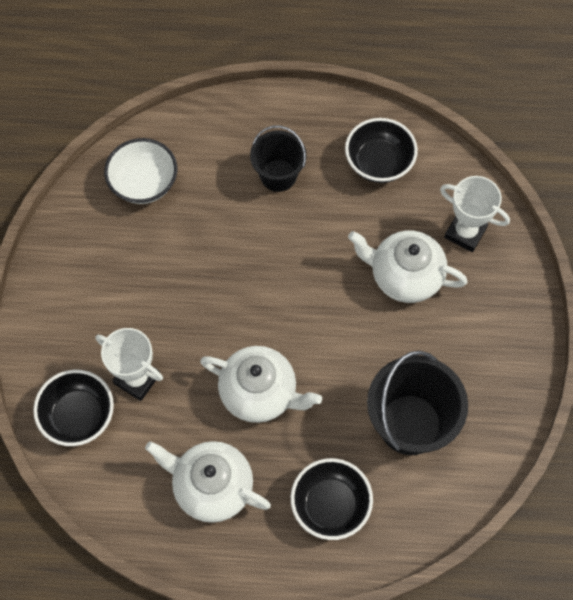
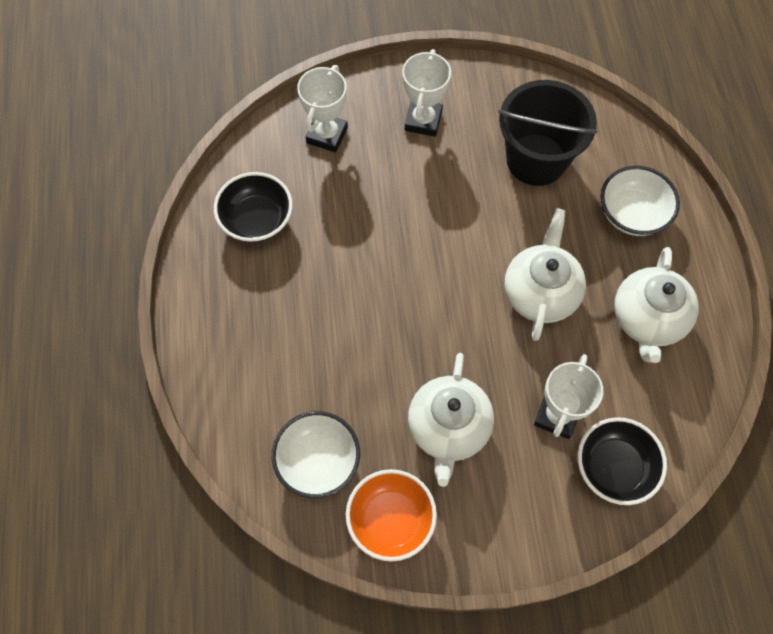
camera: 100 degrees left, 0 degrees up
(82, 229) = (391, 520): none -> orange bowl
(278, 175) = (286, 316): black bucket -> none
(330, 505) = (632, 214): black bowl -> white bowl
(404, 276) = (385, 181): white teapot -> white teapot (448, 428)
(471, 323) = (423, 121): none -> white trophy

